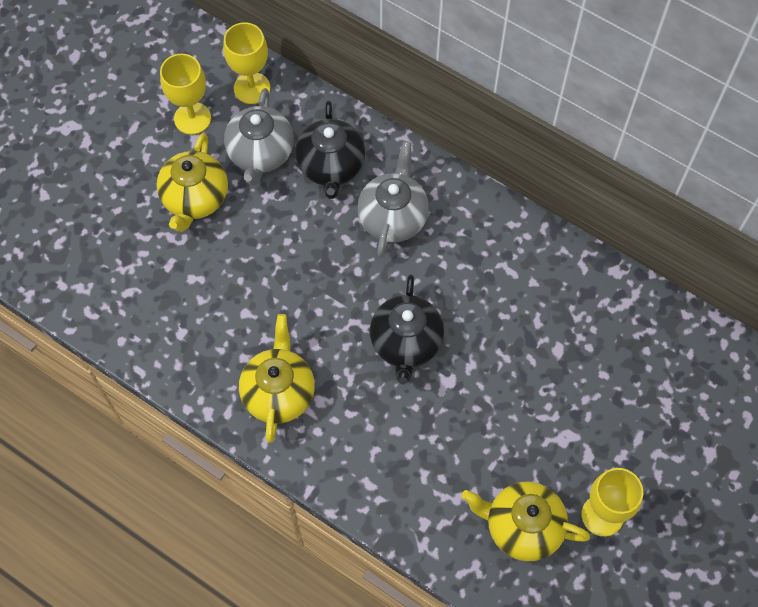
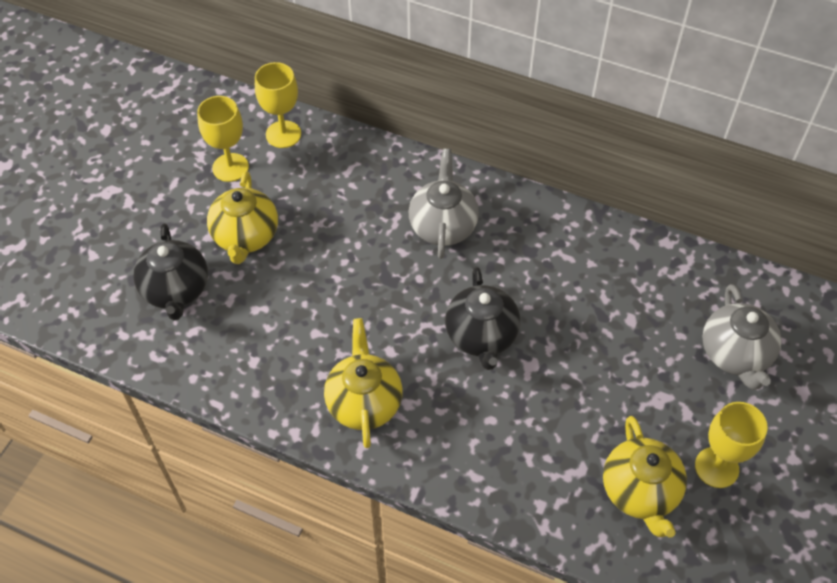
camera: 10 degrees left, 10 degrees down
(260, 154) = (303, 189): grey teapot -> grey teapot (735, 355)
(331, 167) = (373, 190): black teapot -> black teapot (176, 290)
(522, 527) = (640, 492): yellow teapot -> yellow teapot turned 105 degrees counterclockwise

